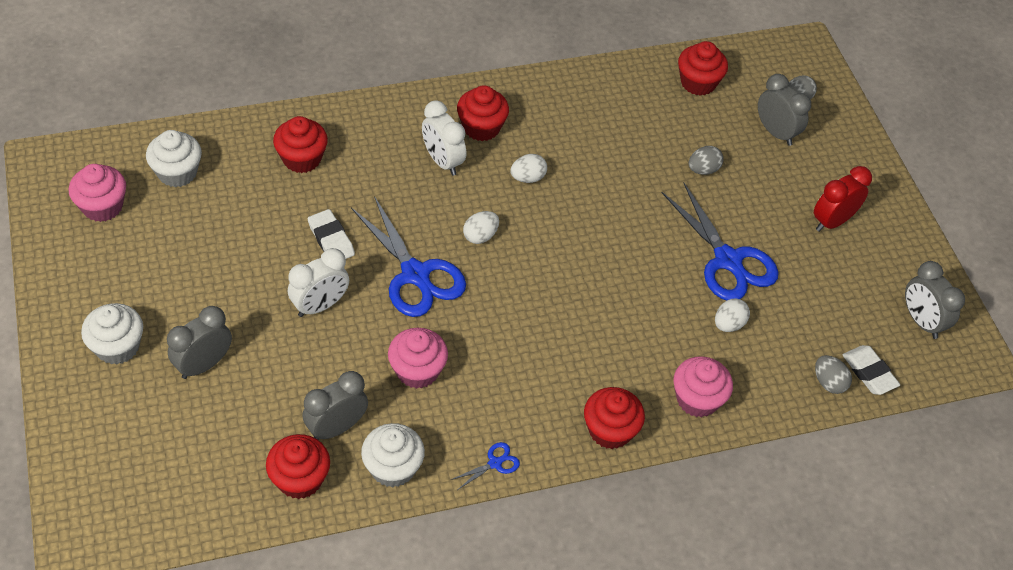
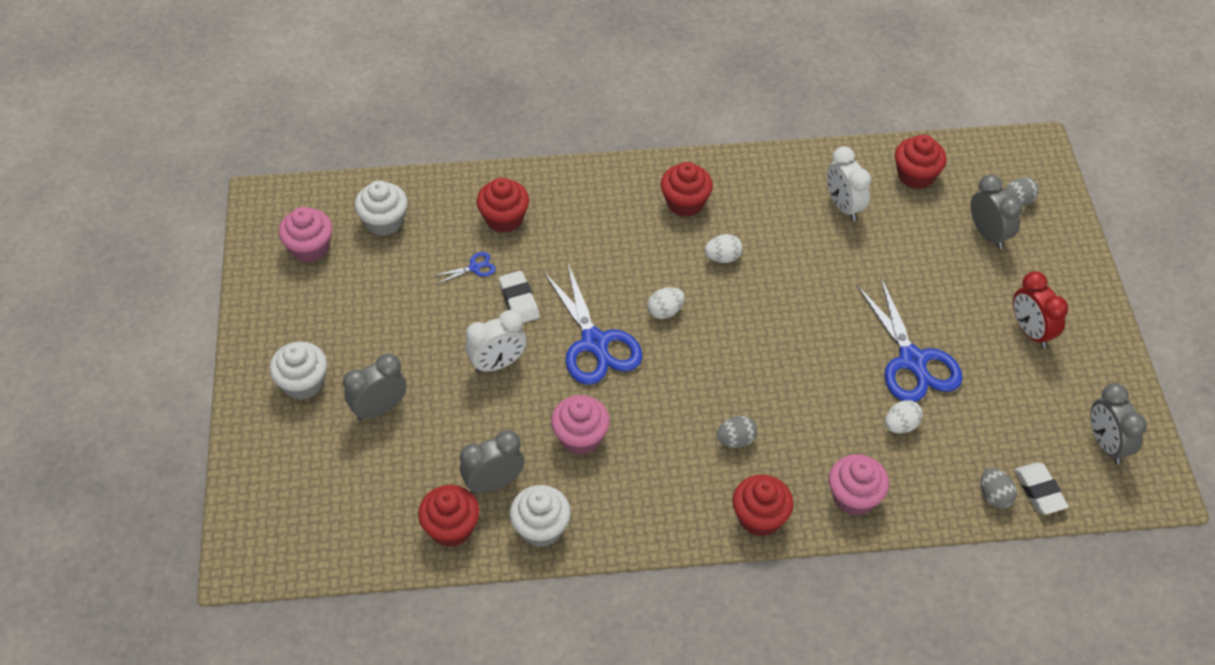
camera: 15 degrees right, 0 degrees up
(442, 161) = (641, 233): white clock -> white clock (843, 206)
(495, 463) = (640, 536): blue scissors -> blue scissors (474, 268)
(703, 170) = (904, 266): grey egg -> grey egg (736, 440)
(832, 221) = (1030, 332): red clock -> red clock turned 90 degrees counterclockwise

